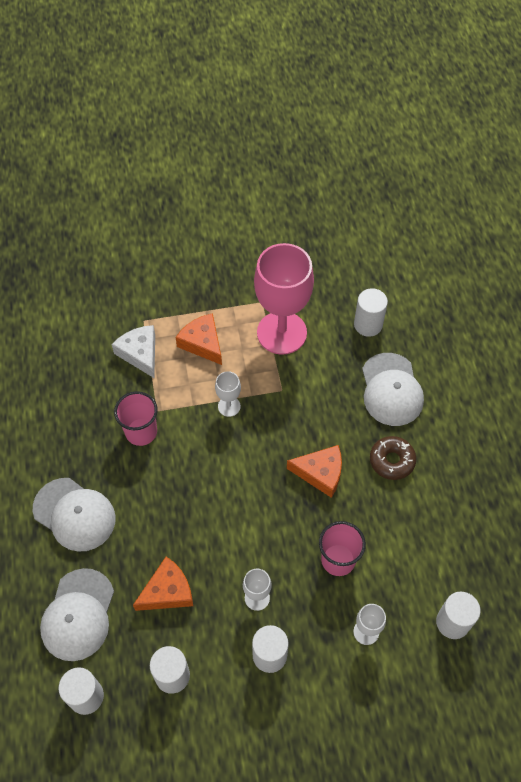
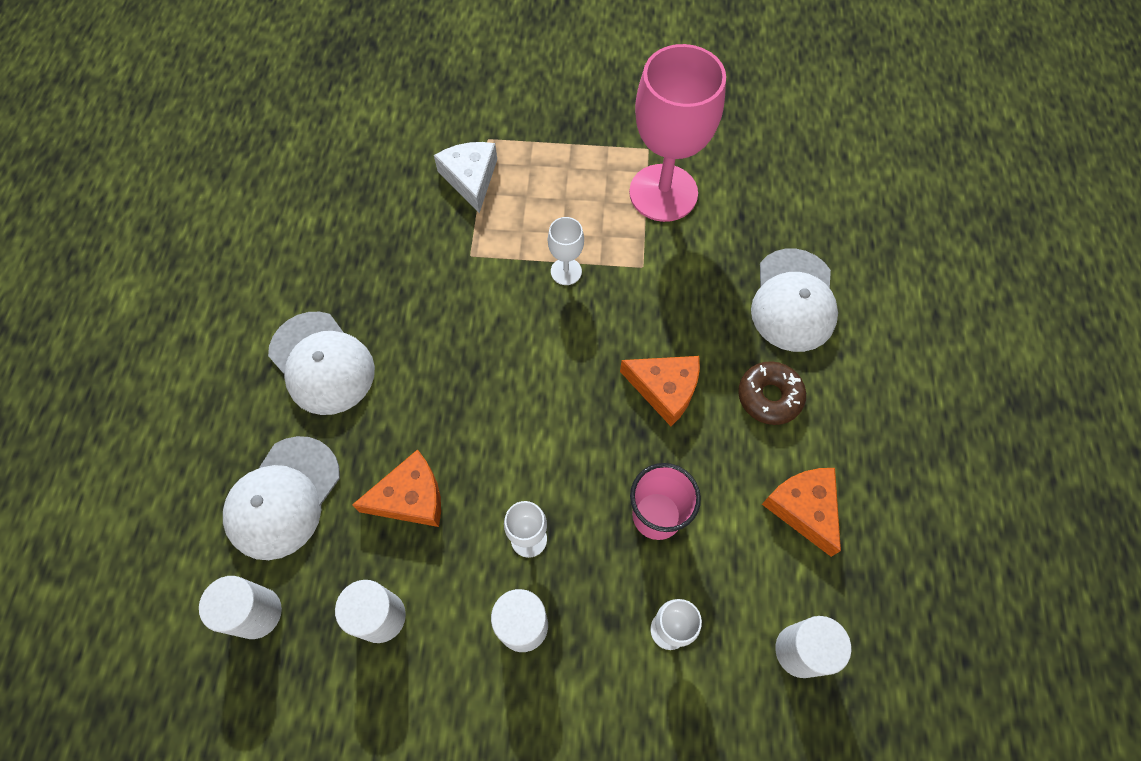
camera: 15 degrees right, 5 degrees up
(141, 432) = (441, 277): pink cup -> none
(202, 343) = (555, 183): orange cheese -> orange cheese (804, 508)
(368, 324) = (783, 208): white cylinder -> none

